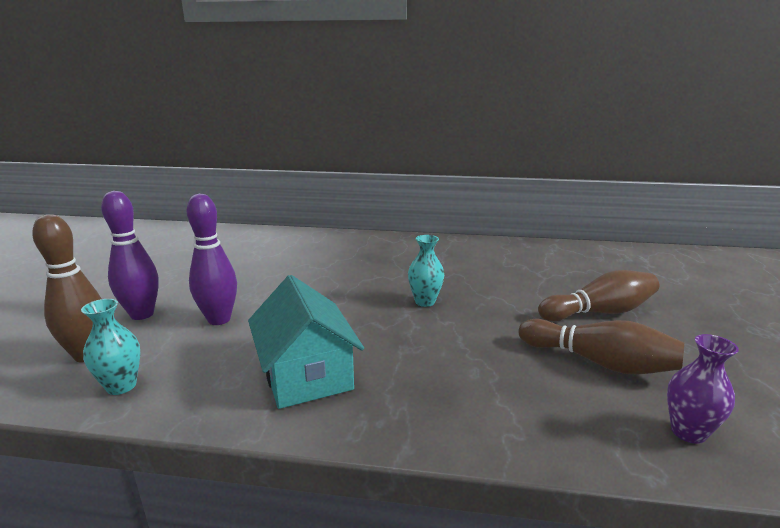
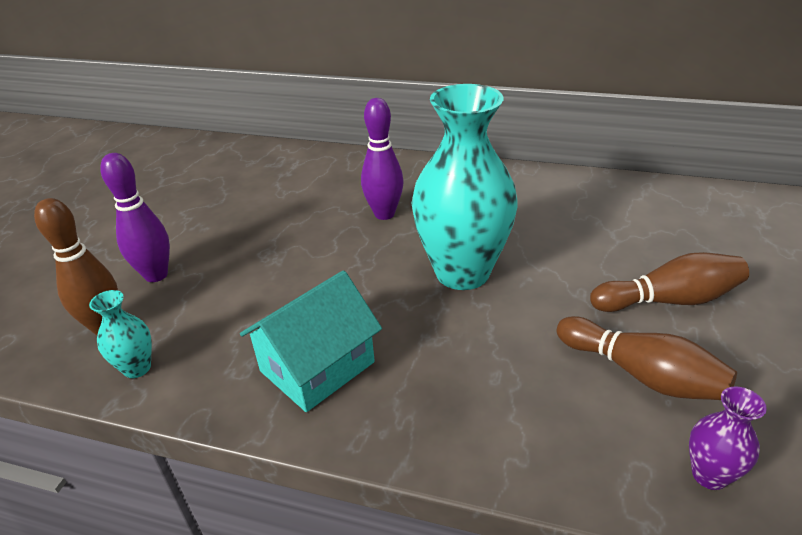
camera: 10 degrees right, 15 degrees up
(219, 319) = (234, 286): purple bowling pin -> purple bowling pin (384, 214)
(306, 374) = (317, 367): turquoise house -> turquoise house turned 60 degrees clockwise
(425, 302) = (462, 272): turquoise vase -> turquoise vase, size x2.34

